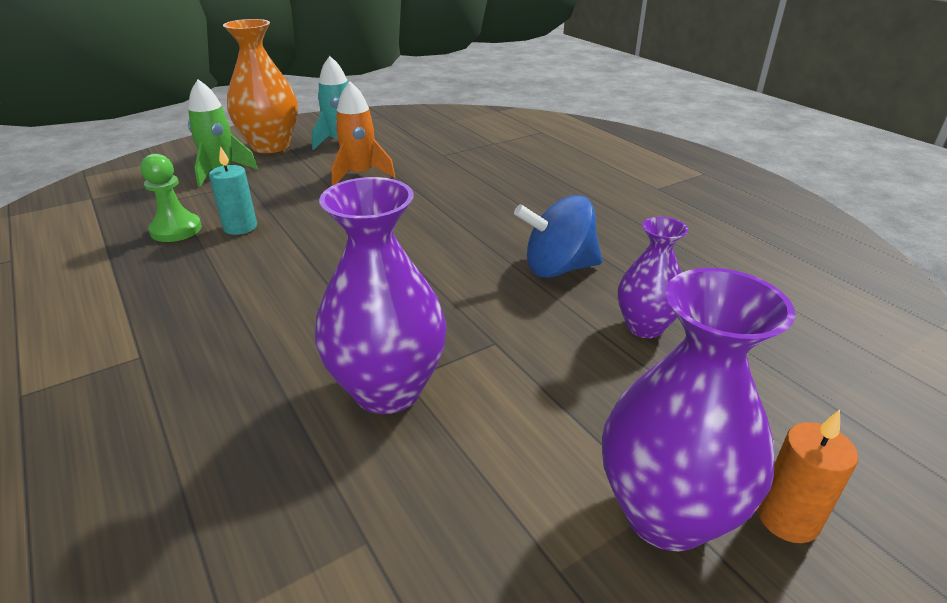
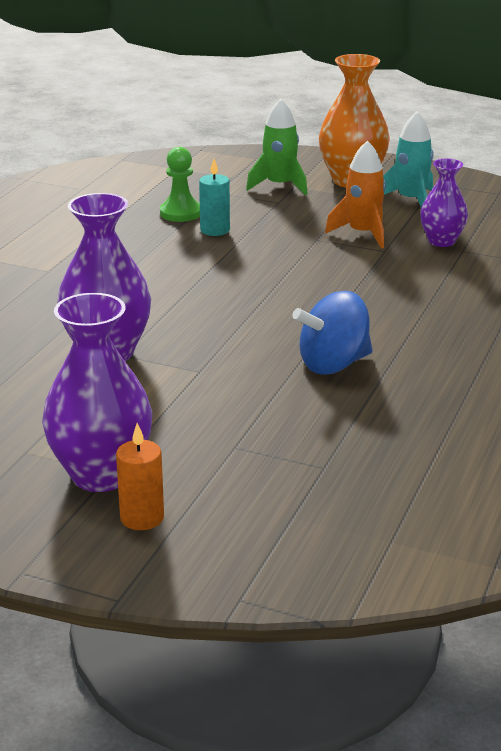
camera: 55 degrees right, 5 degrees down
(558, 268) = (333, 364): blue spinning top -> blue spinning top turned 75 degrees counterclockwise
(645, 327) = (296, 422): purple vase -> purple vase (441, 241)

